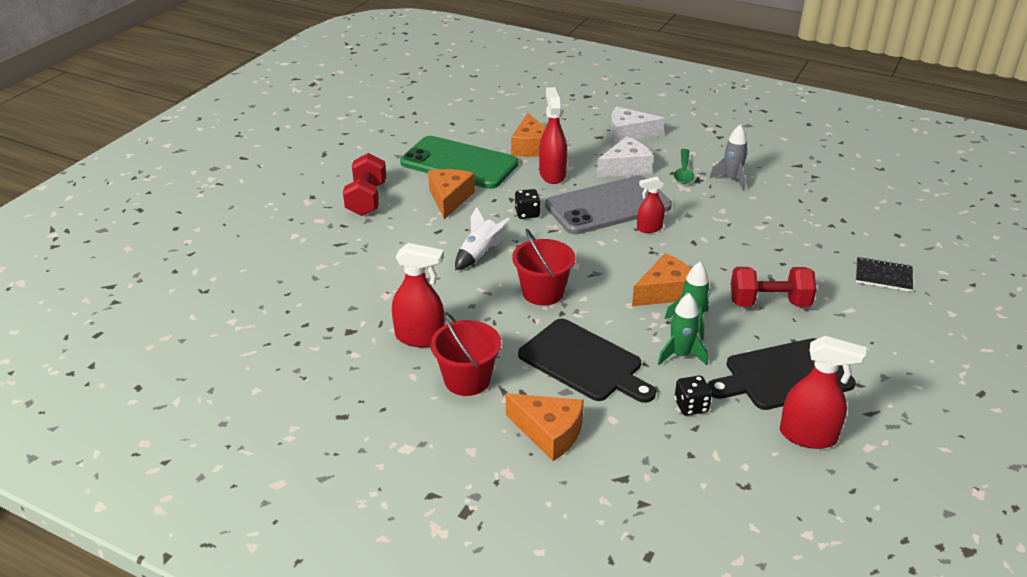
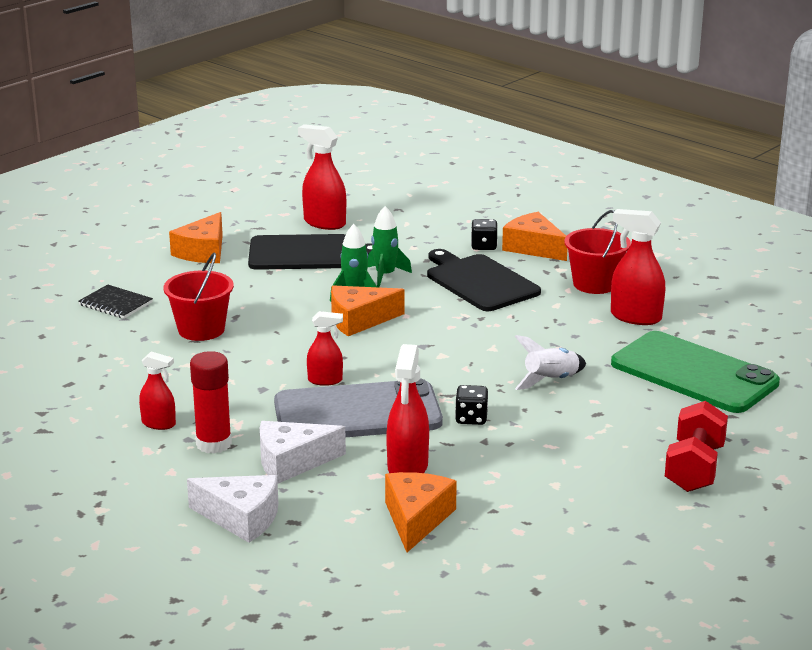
camera: 165 degrees left, 10 degrees down
(449, 199) = (572, 453): orange cheese -> orange cheese (203, 251)
(459, 163) = (544, 506): green phone -> green phone (694, 373)
(543, 292) = (492, 336): red bucket -> red bucket (201, 330)
(683, 172) = (213, 444): green spoon -> red glue stick
(691, 406) = (403, 247): black dice -> black dice (483, 246)
(731, 179) = (159, 424): grey rocket -> red spray bottle
(769, 303) = (261, 298): red dumbbell -> none

